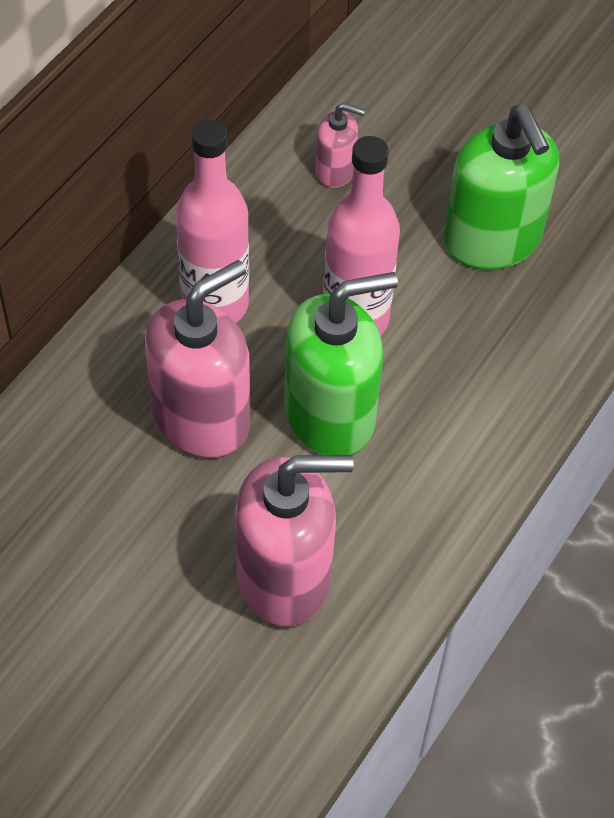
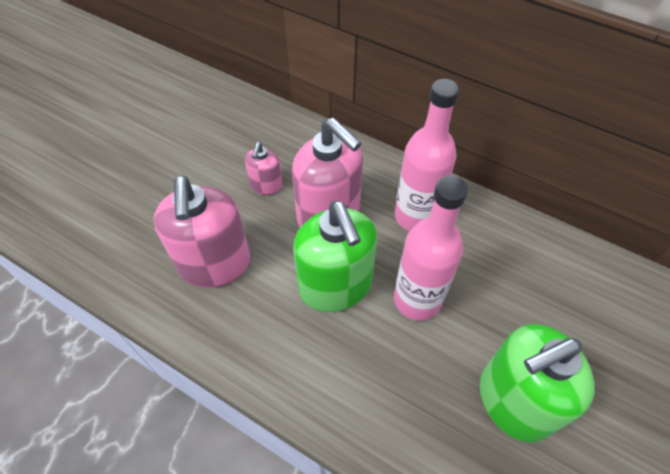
camera: 90 degrees right, 0 degrees up
(335, 170) = (551, 283): pink soap dispenser -> pink soap dispenser (266, 185)

